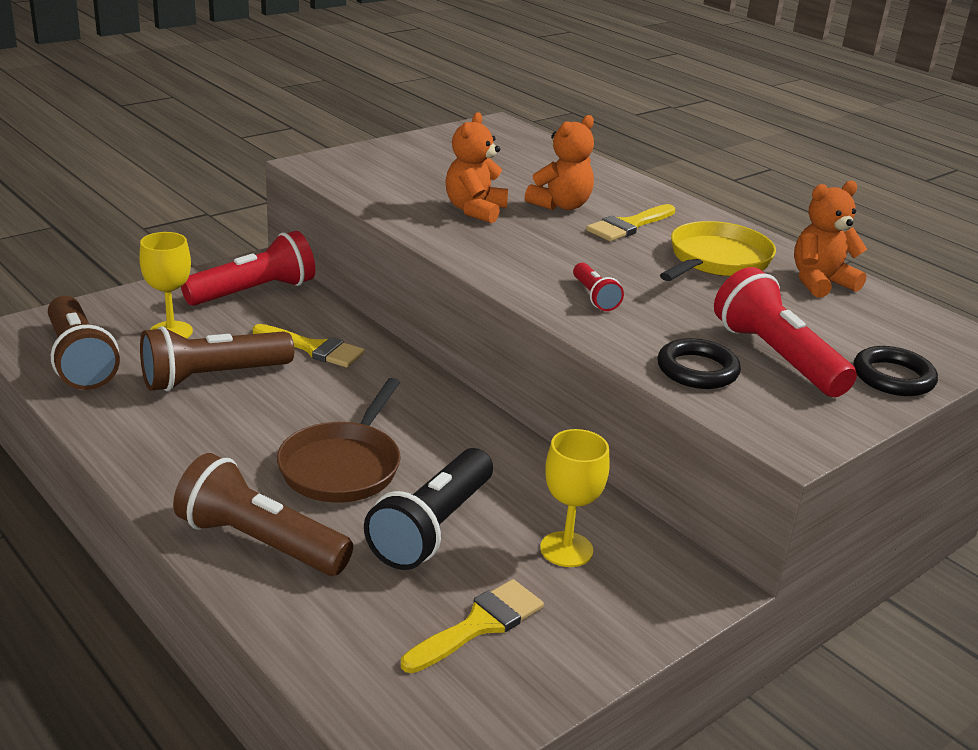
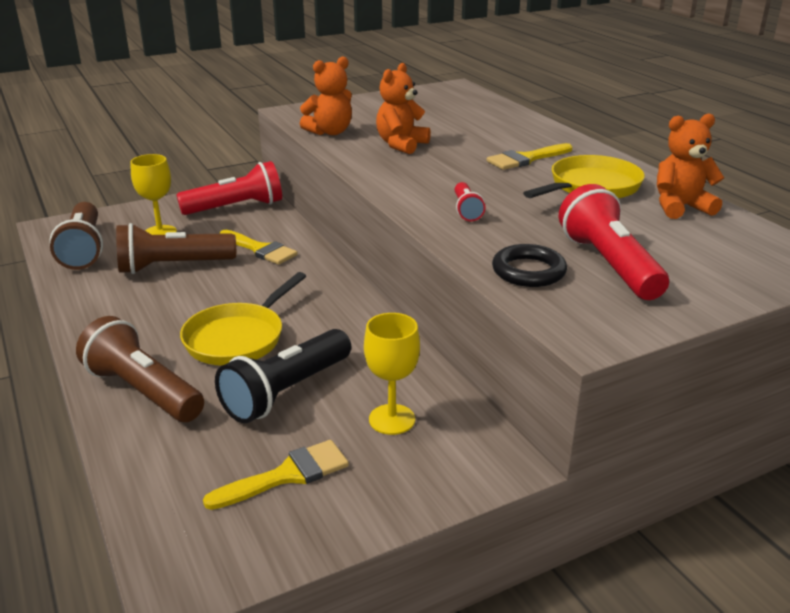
camera: 15 degrees right, 0 degrees up
(343, 466) = (238, 338): brown pan -> yellow pan
(561, 205) = (475, 143): orange teddy bear -> orange teddy bear (330, 132)
(893, 377) = (716, 287): black ring -> none

